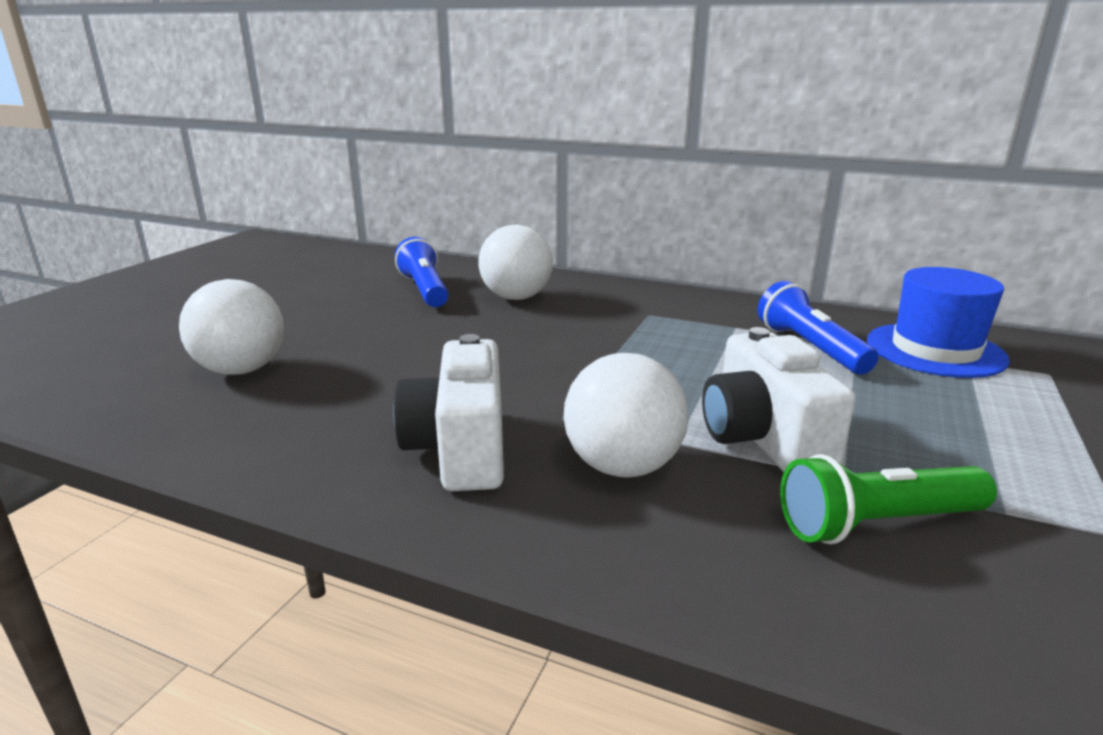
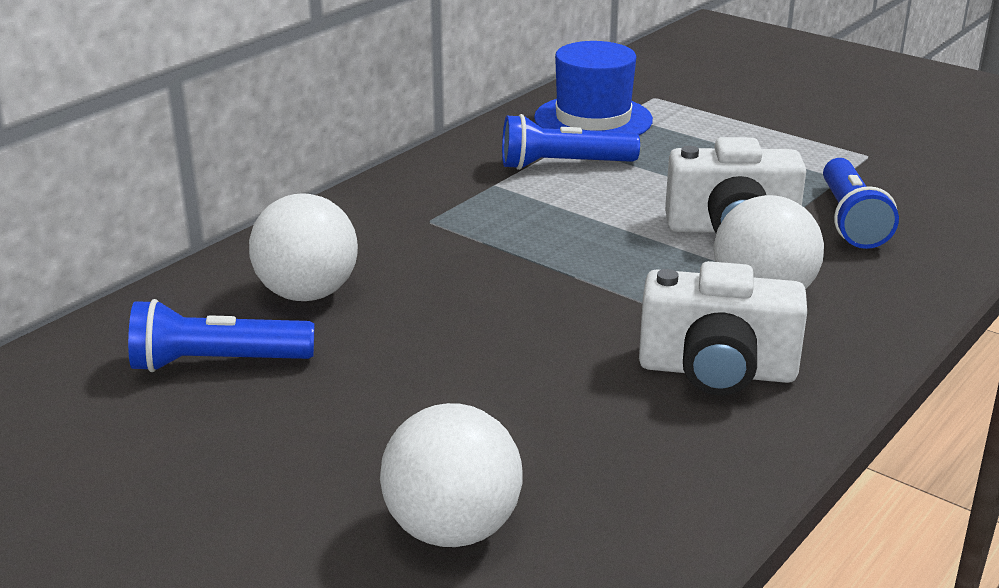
camera: 75 degrees left, 5 degrees up
(877, 524) = (850, 220): green flashlight -> blue flashlight

